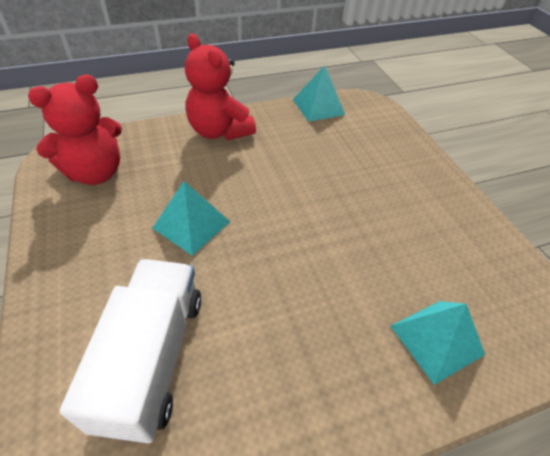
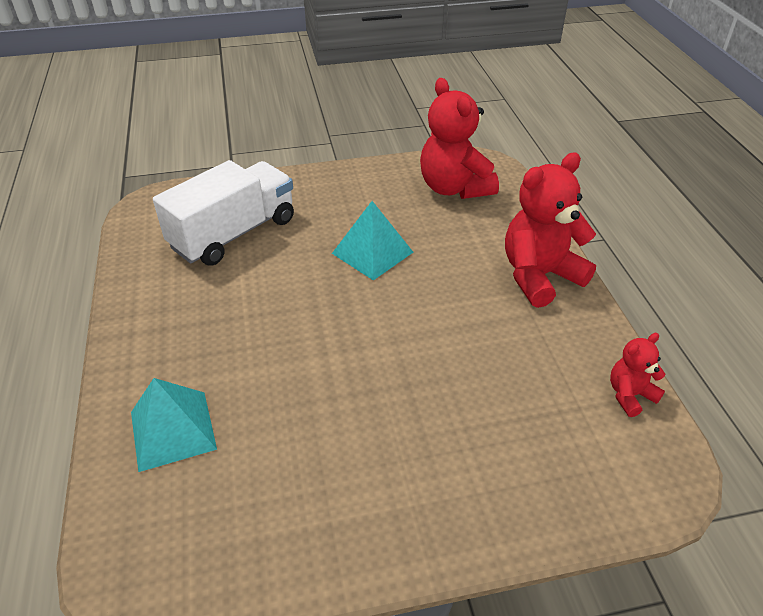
camera: 100 degrees right, 5 degrees down
(152, 358) = (234, 233): white truck -> white truck turned 60 degrees counterclockwise
(318, 107) = (630, 395): turquoise pyramid -> red teddy bear

